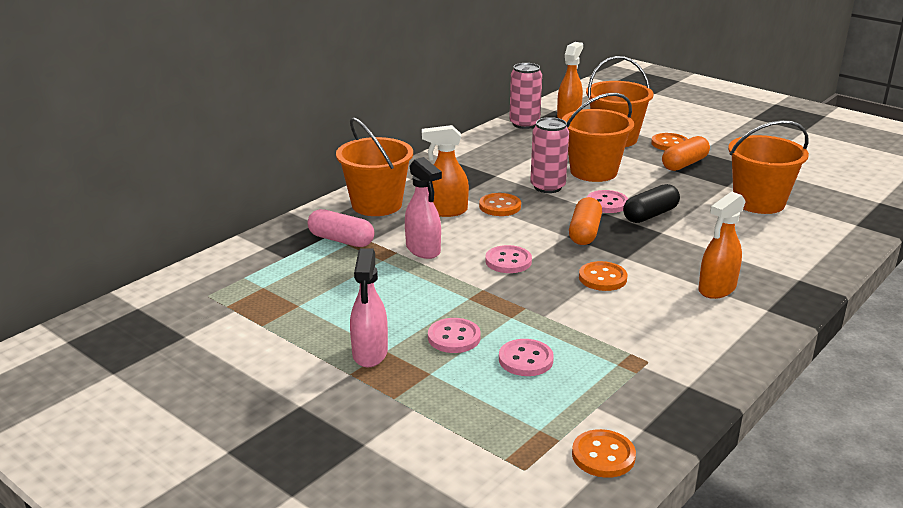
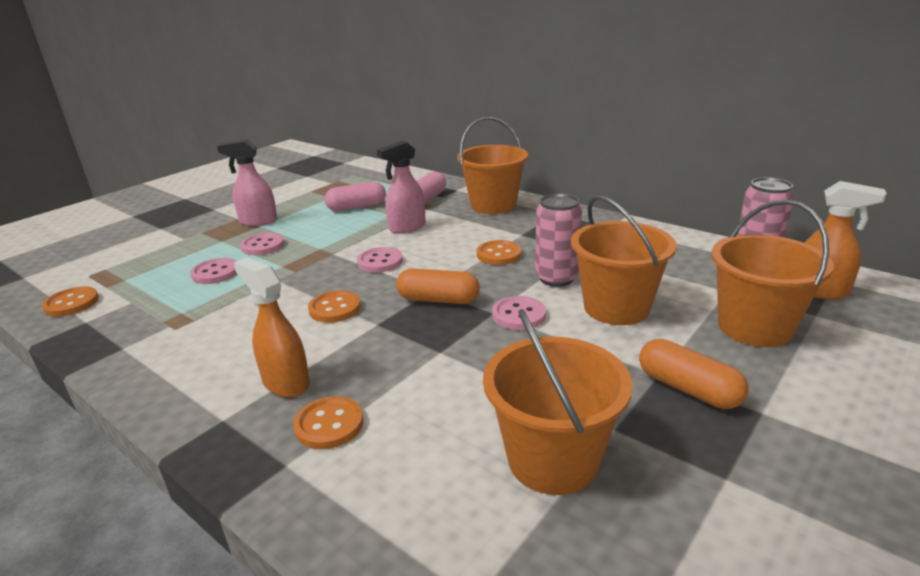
camera: 90 degrees right, 0 degrees up
(346, 283) = (357, 207): none -> pink capsule
(446, 211) = (484, 231): orange spray bottle -> none
(650, 215) = (489, 345): black capsule -> none
(669, 144) = (773, 379): orange button -> orange button (329, 424)

